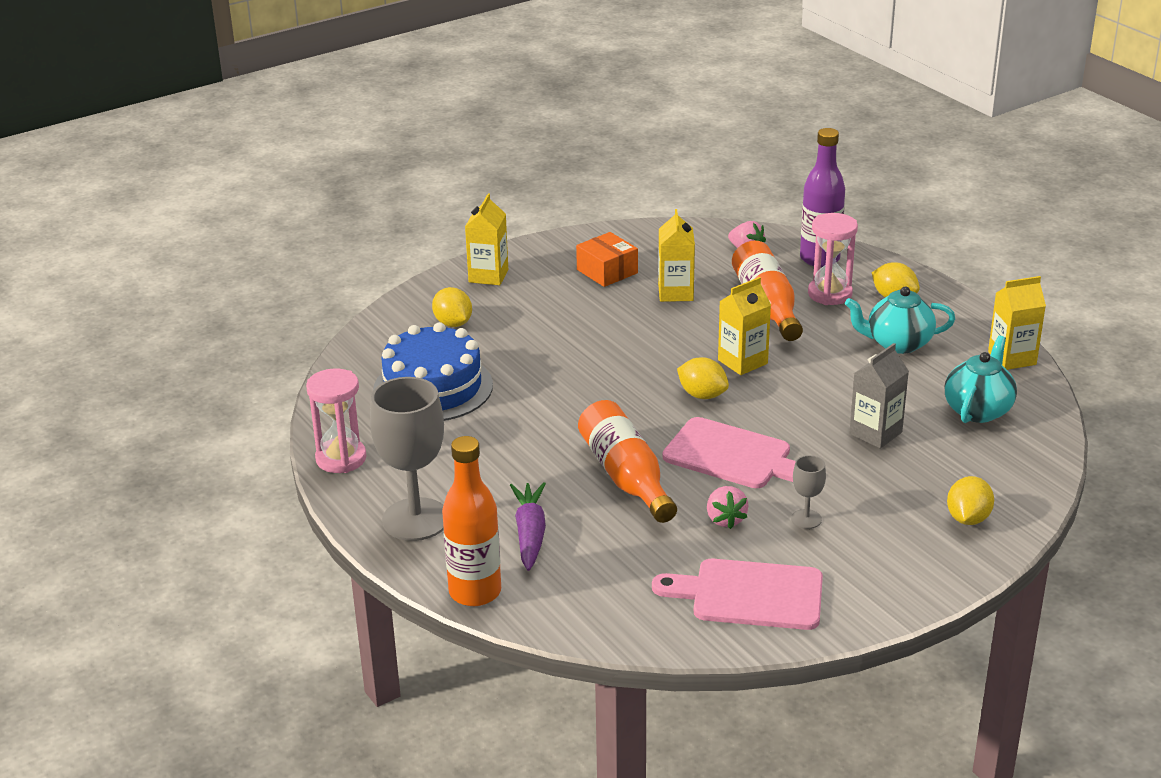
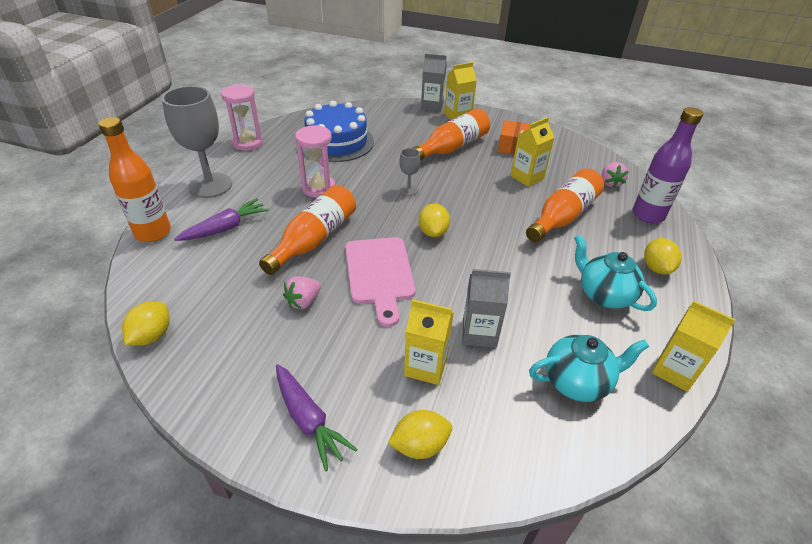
camera: 50 degrees right, 10 degrees up
(438, 282) = (432, 106): none -> grey carton
(453, 323) = (401, 124): yellow lemon -> yellow lemon (152, 336)
(555, 312) = (452, 147): none -> orange bottle
(742, 362) = (489, 233): yellow carton -> yellow carton (426, 366)
(749, 594) = (222, 352): pink cutting board -> none
(806, 519) = (336, 342): grey goblet -> grey goblet (408, 190)
(830, 294) = (615, 236): pink hourglass -> pink hourglass (318, 188)
(886, 568) = (308, 420): none -> purple carrot

